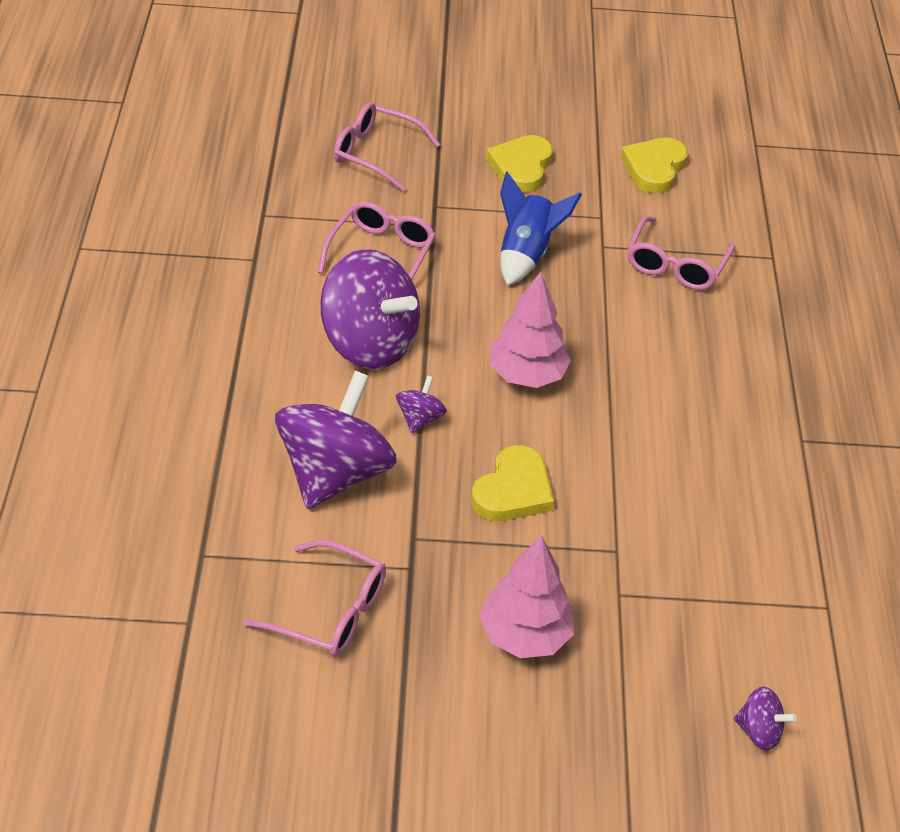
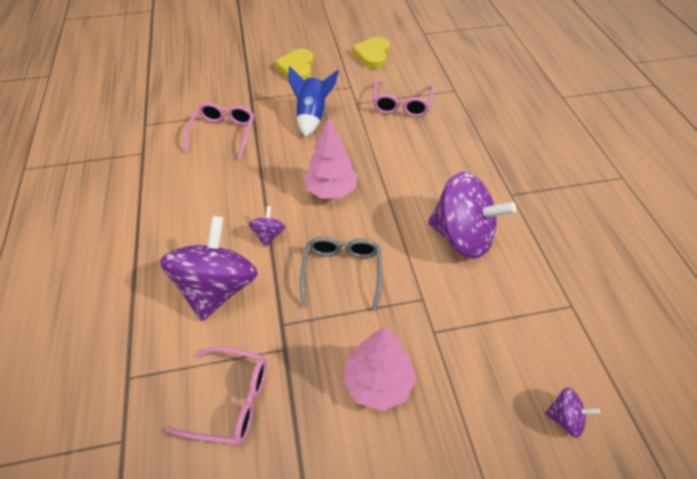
camera: 10 degrees left, 5 degrees up
(369, 343) = (225, 191): purple spinning top -> purple spinning top (462, 236)
(375, 153) = (209, 76): pink glasses -> none
(513, 490) = (342, 271): yellow heart -> grey glasses

